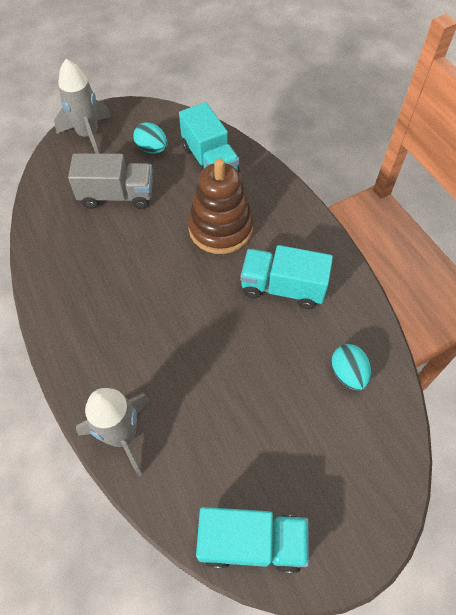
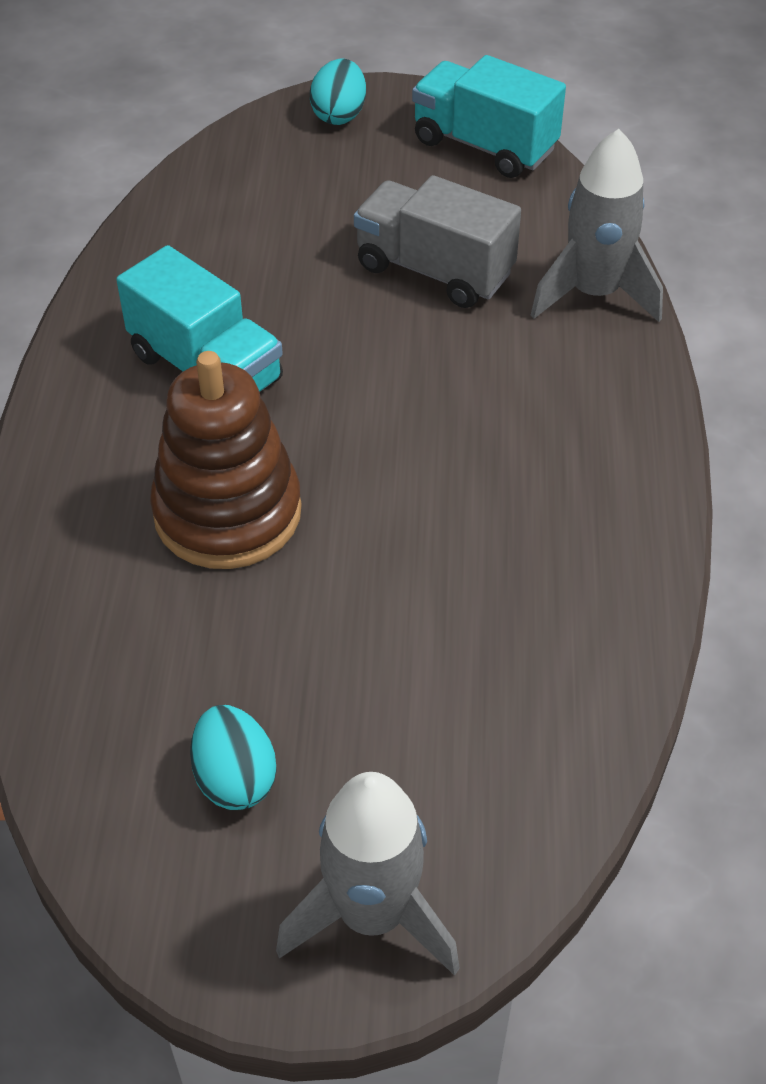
camera: 150 degrees left, 10 degrees down
(117, 195) = (394, 687): grey truck -> grey truck (434, 270)
(209, 161) = (126, 675): turquoise truck -> none
(348, 373) = (217, 231): turquoise egg -> turquoise egg (339, 115)

